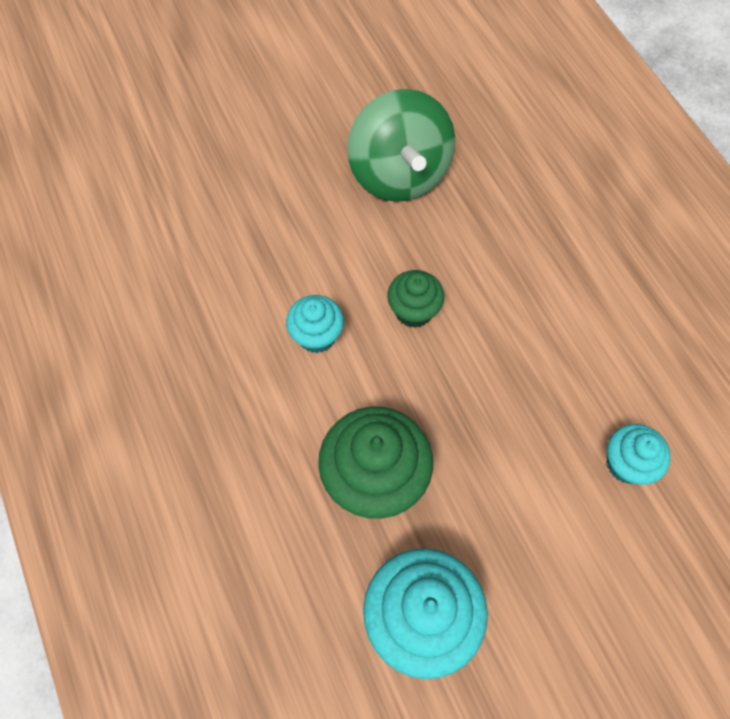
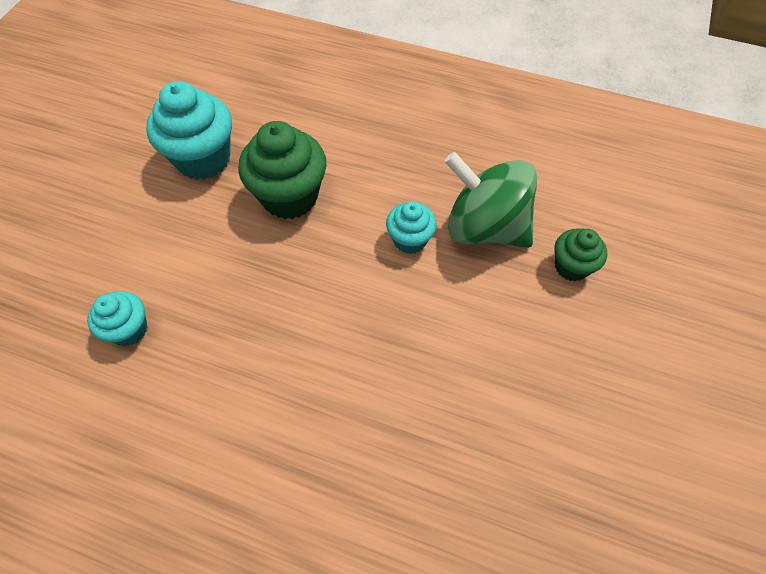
camera: 135 degrees right, 5 degrees down
(399, 174) = (494, 410): green spinning top -> green spinning top (485, 227)
(413, 311) = (366, 309): green cupcake -> green cupcake (571, 266)

